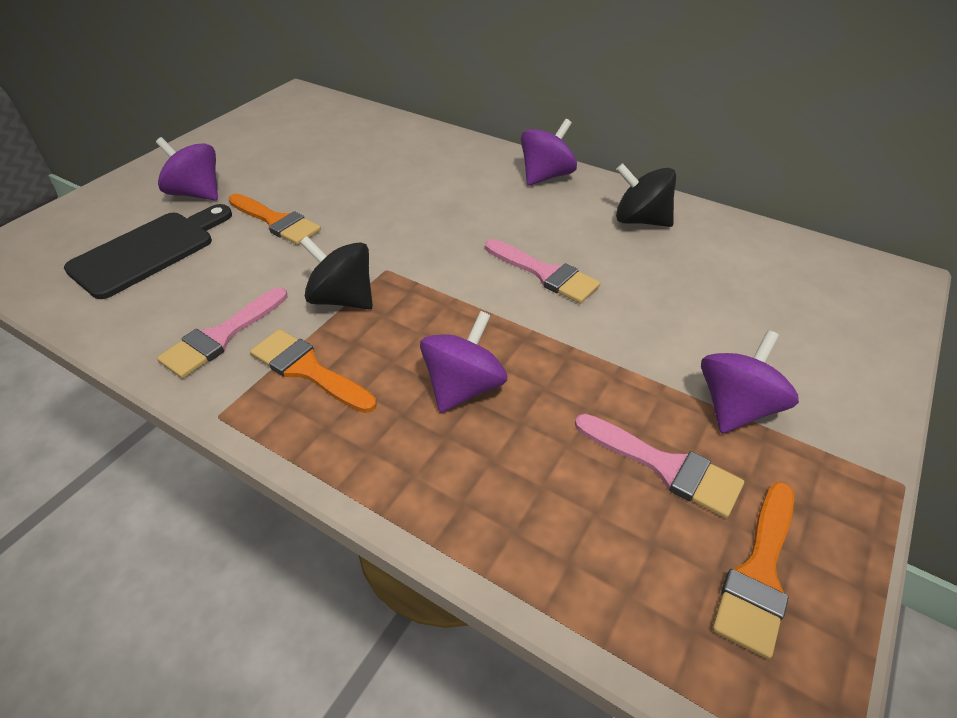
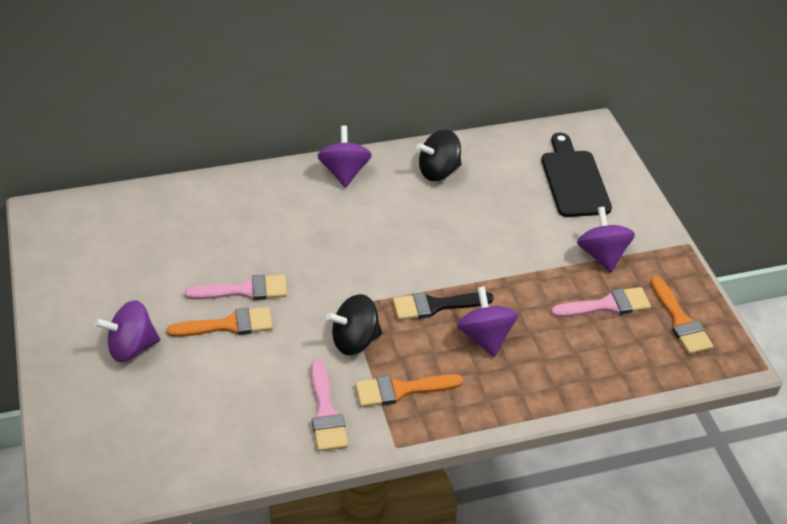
camera: 50 degrees left, 0 degrees up
(149, 251) = (181, 406): black cutting board -> black cutting board (574, 180)
(460, 323) = (435, 305): none -> black brush
(545, 274) = (436, 244): pink brush -> pink brush (244, 290)

